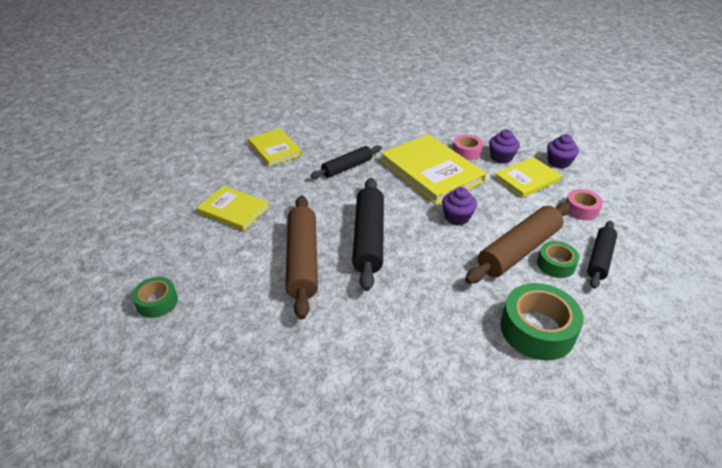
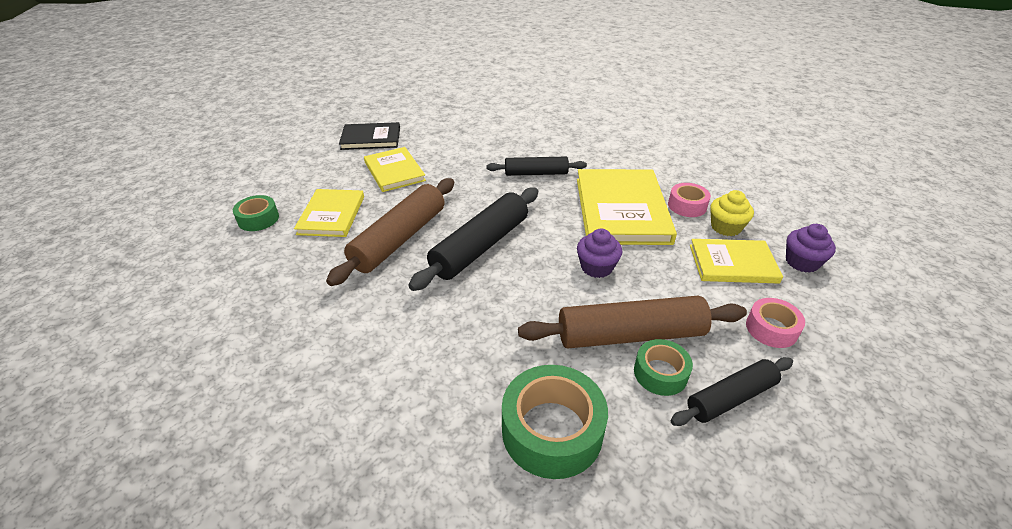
camera: 35 degrees right, 0 degrees up
(177, 190) = (371, 138): none -> black book
(275, 149) = (487, 133): yellow book -> yellow book (331, 215)
(501, 157) = (725, 227): purple cupcake -> yellow cupcake

